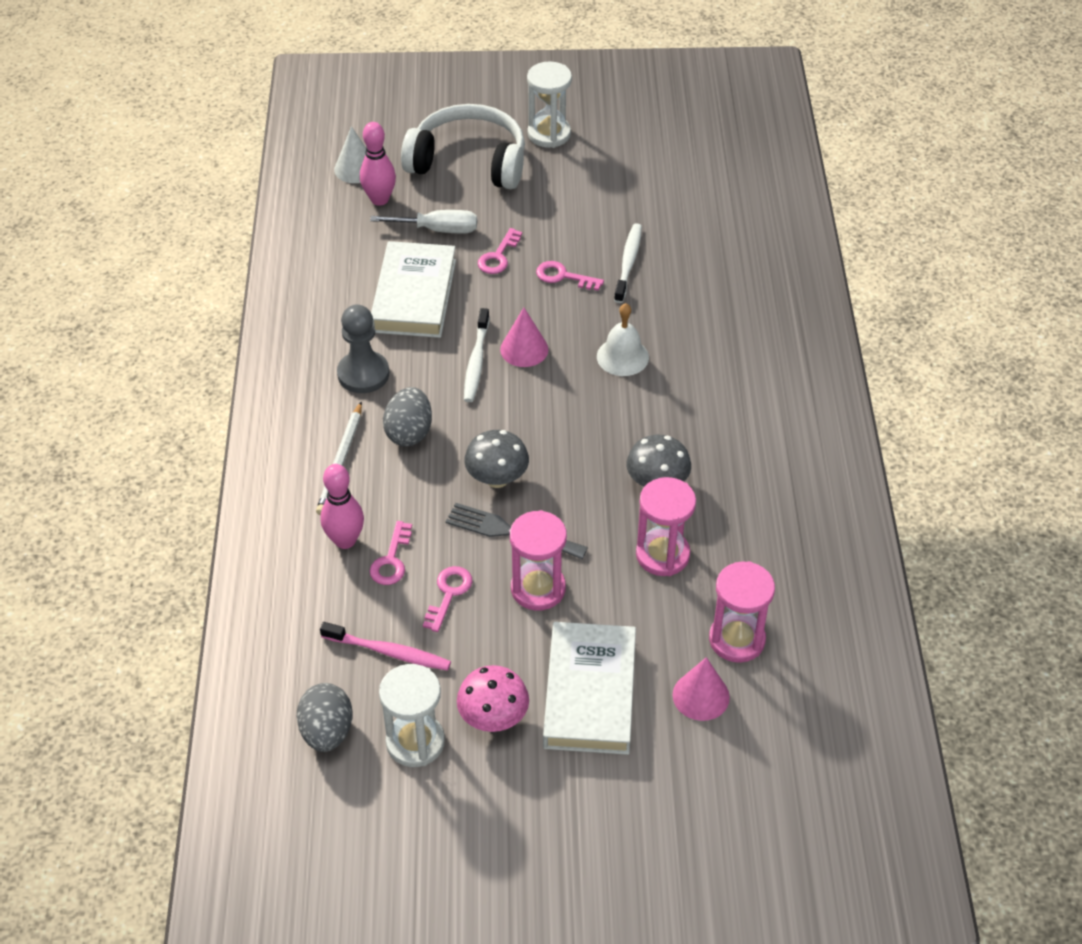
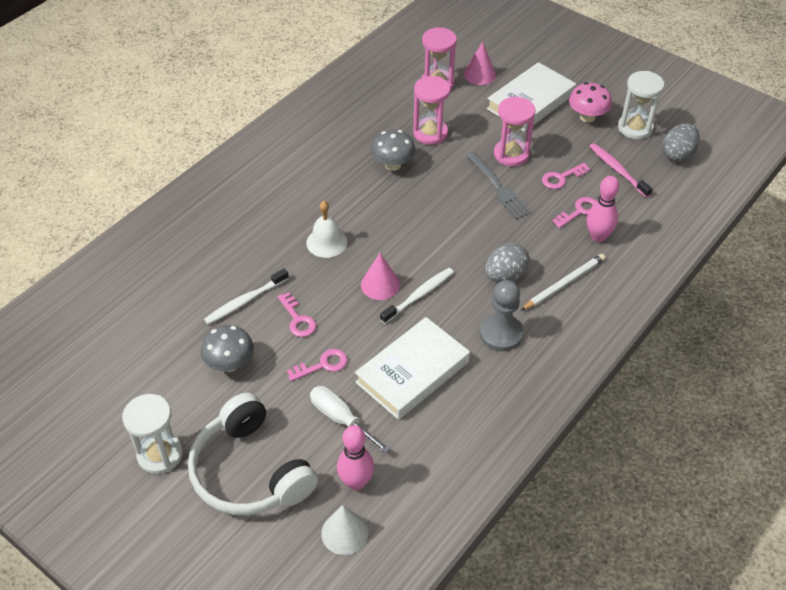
camera: 140 degrees left, 0 degrees up
(497, 478) = (478, 218): grey mushroom -> grey mushroom (230, 364)

